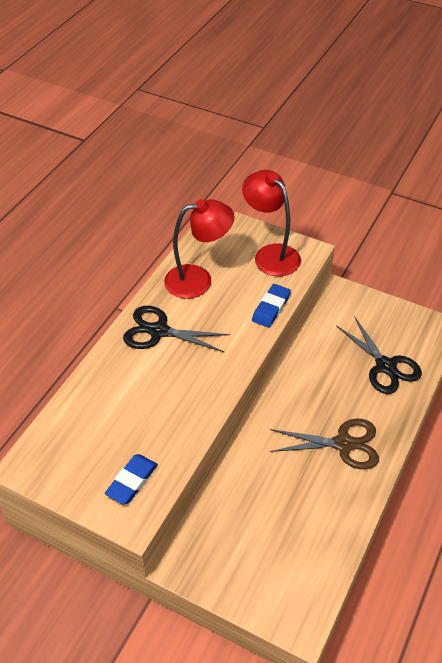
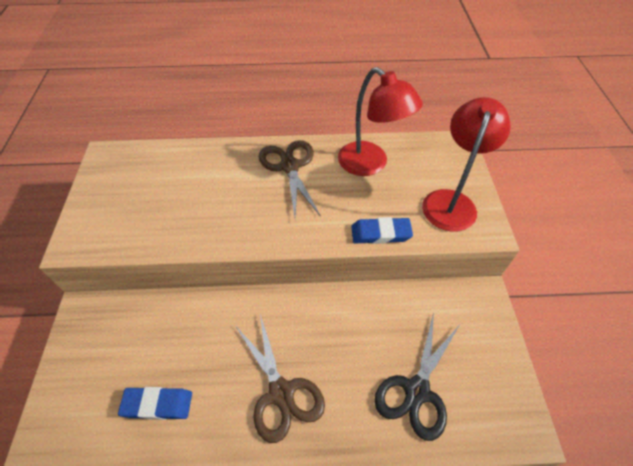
camera: 60 degrees right, 5 degrees up
(132, 481) = (114, 224): blue eraser -> blue eraser (157, 404)
(159, 331) = (289, 166): black scissors -> brown scissors

